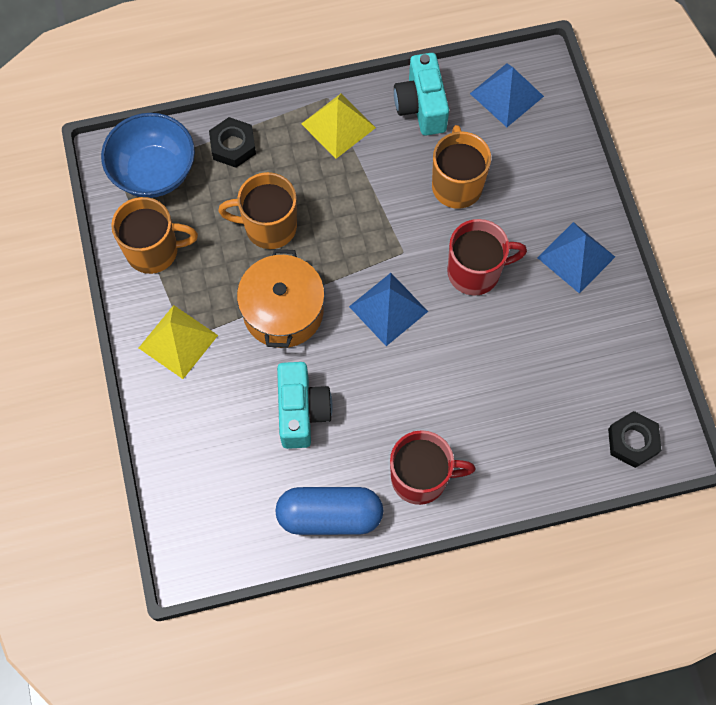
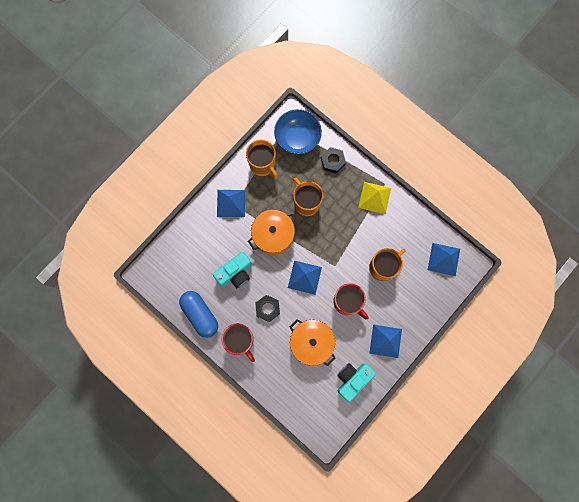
camera: 55 degrees right, 10 degrees up
(178, 341) = (231, 203): yellow pyramid -> blue pyramid
(421, 106) = (410, 226): turquoise camera -> turquoise camera (352, 379)
(502, 368) = (311, 342): none -> orange pot
(632, 441) = (316, 419): black nut -> black nut (267, 308)

